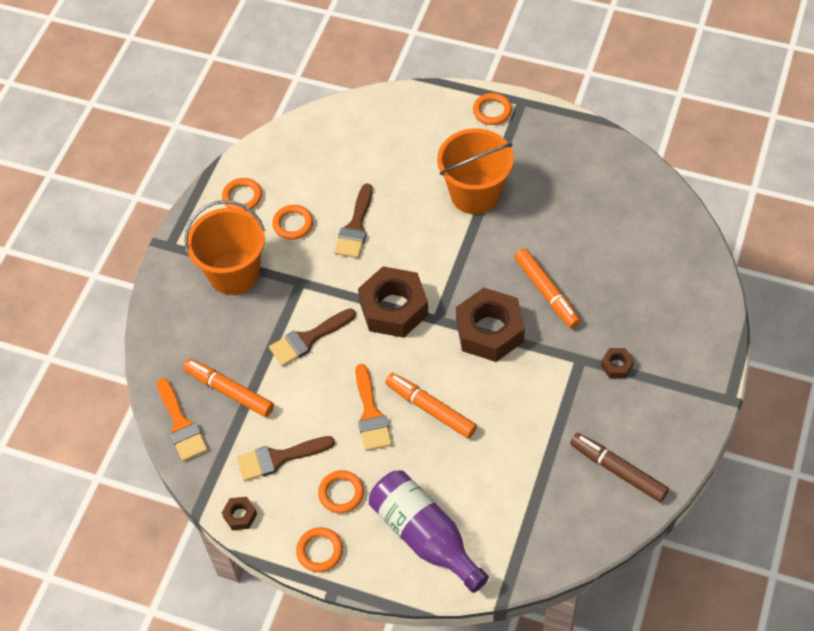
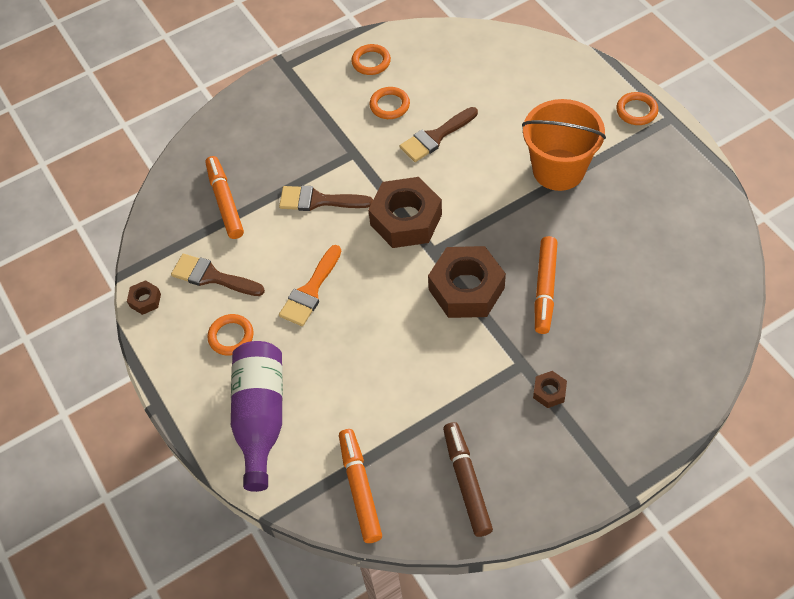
camera: 40 degrees right, 0 degrees up
(181, 425) = (169, 203): orange brush -> none
(234, 273) = (311, 115): orange bucket -> none
(320, 551) = (174, 369): orange ring -> none
(430, 409) = (360, 319): orange marker -> orange marker (360, 488)

